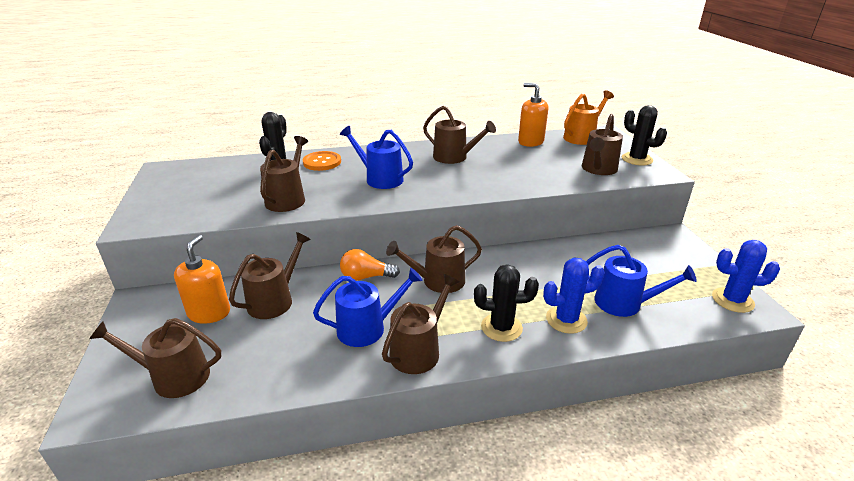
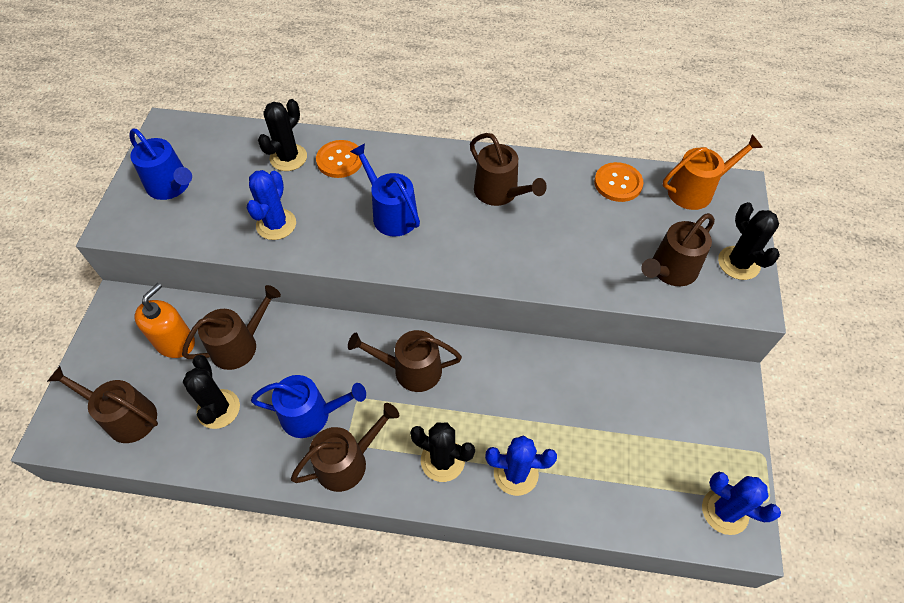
camera: 20 degrees right, 25 degrees up
(273, 346) = (218, 409): none -> black cactus
(287, 199) = (276, 224): brown watering can -> blue cactus
(366, 277) = (340, 339): orange light bulb -> none
(530, 142) = (618, 183): orange soap dispenser -> orange button
(624, 303) = (594, 472): blue watering can -> blue watering can (171, 186)

